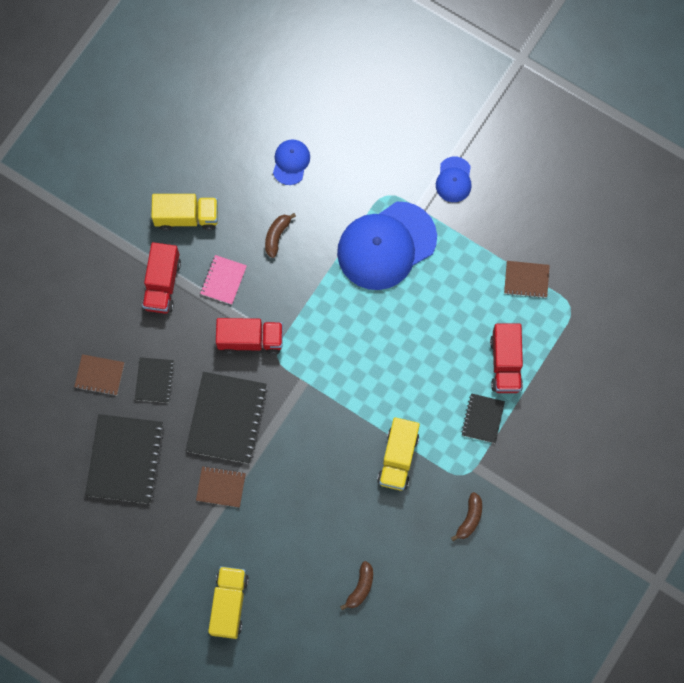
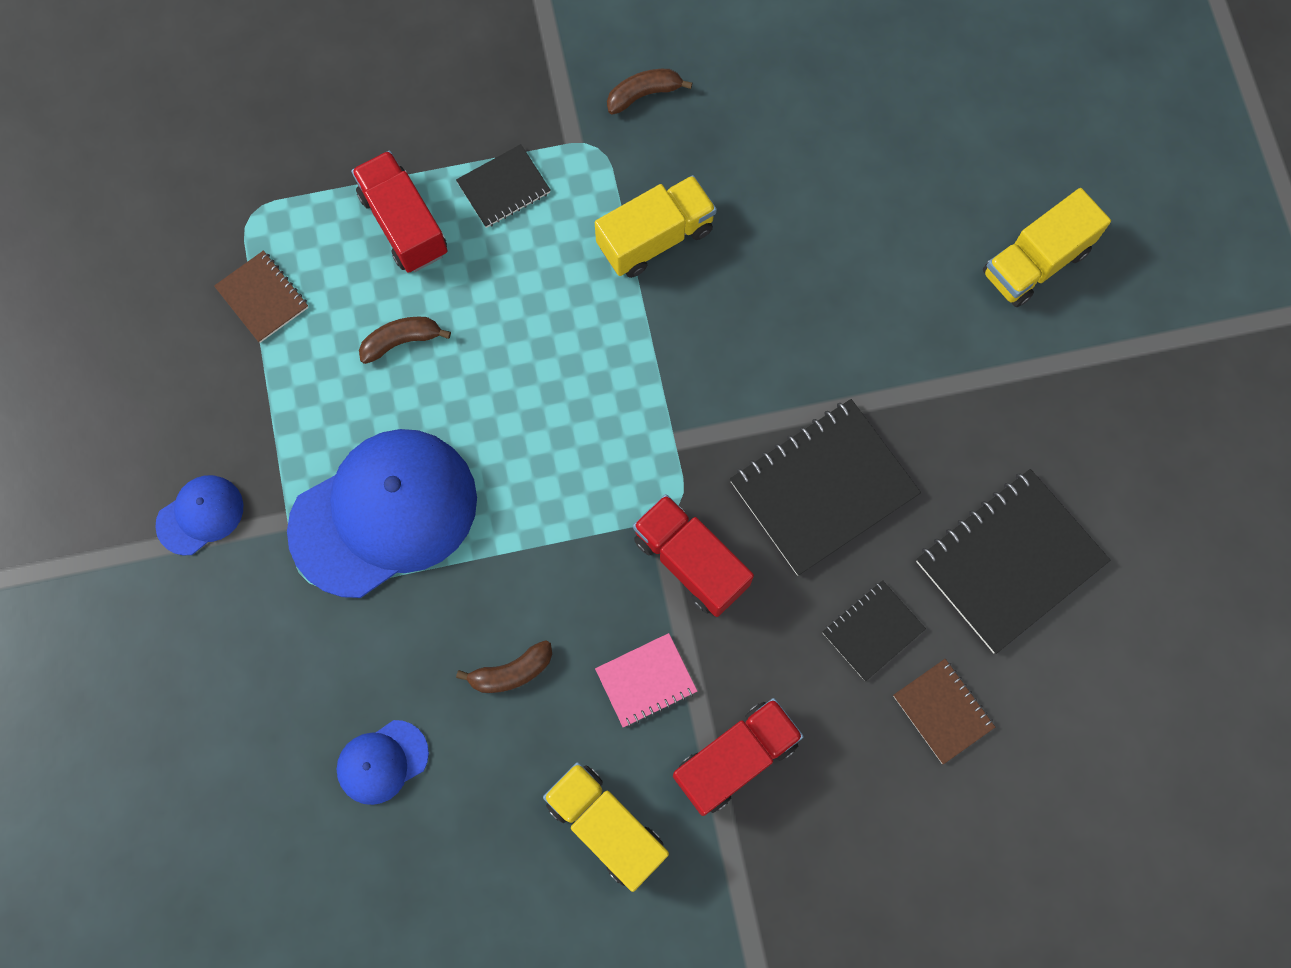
camera: 135 degrees left, 0 degrees up
(221, 487) = (914, 409): brown notebook -> none
(360, 587) = (854, 138): brown banana -> brown banana (401, 341)
(386, 246) = (384, 513): blue cap -> blue cap turned 45 degrees counterclockwise
(505, 363) = (404, 224): red truck -> red truck turned 75 degrees counterclockwise

